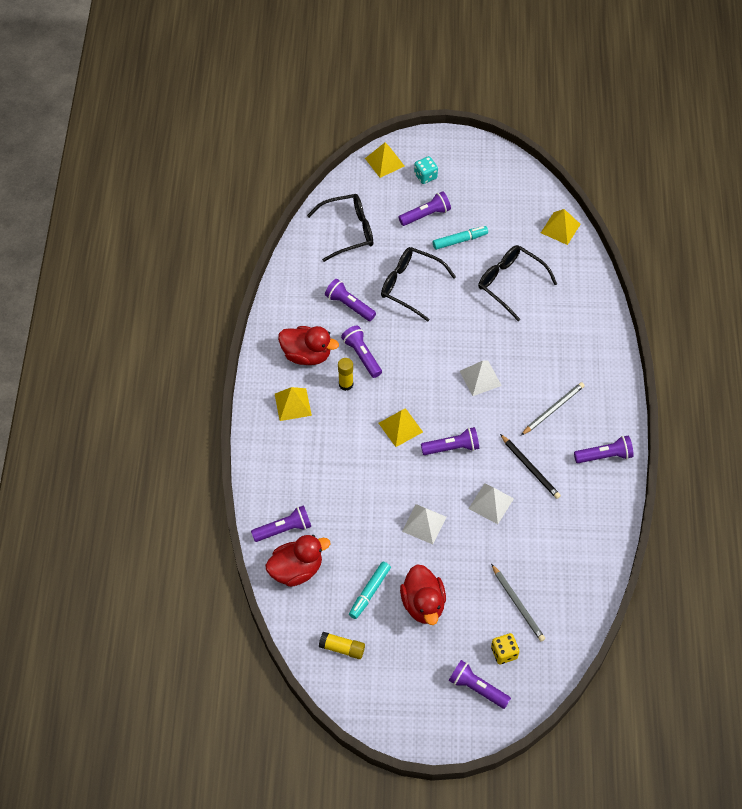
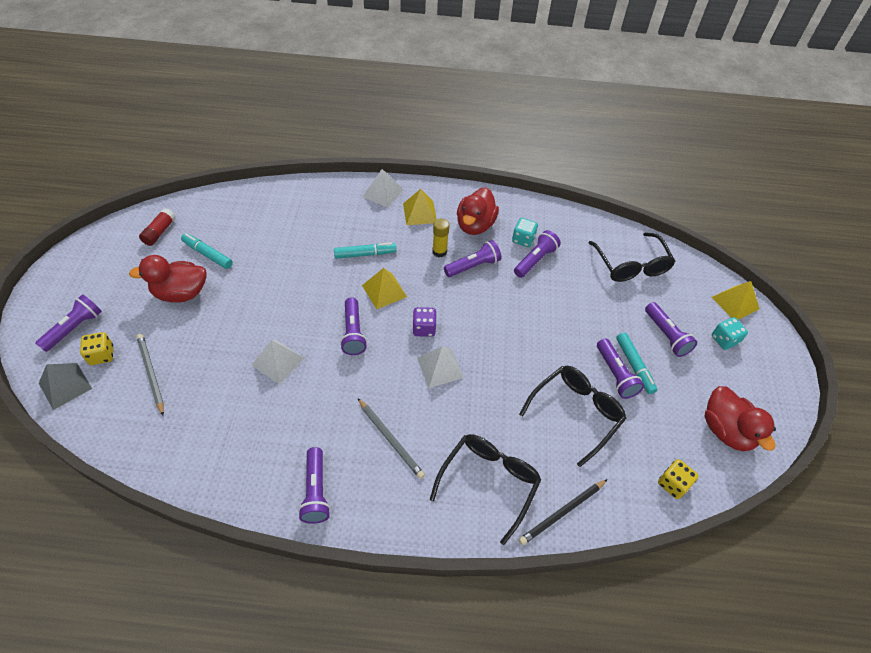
camera: 90 degrees right, 5 degrees down
(284, 529) = (289, 201): purple flashlight -> purple flashlight (615, 374)
(296, 570) = (247, 207): red duck -> red duck (726, 430)
(323, 314) = (523, 239): none -> turquoise dice
(342, 648) = (159, 232): yellow glue stick -> red glue stick
(355, 448) = (365, 254): none -> turquoise marker
(410, 286) = (564, 313): black glasses -> black glasses (489, 482)
(424, 524) = (268, 301): white pyramid -> white pyramid (382, 193)
(440, 392) = (424, 328): none -> purple dice
(518, 604) = (151, 373): grey pencil -> grey pencil turned 90 degrees clockwise
(530, 468) = (314, 405): black pencil -> black pencil (562, 513)
(540, 673) = (65, 386): none -> grey pyramid
(560, 228) = (673, 484): yellow pyramid -> yellow dice

